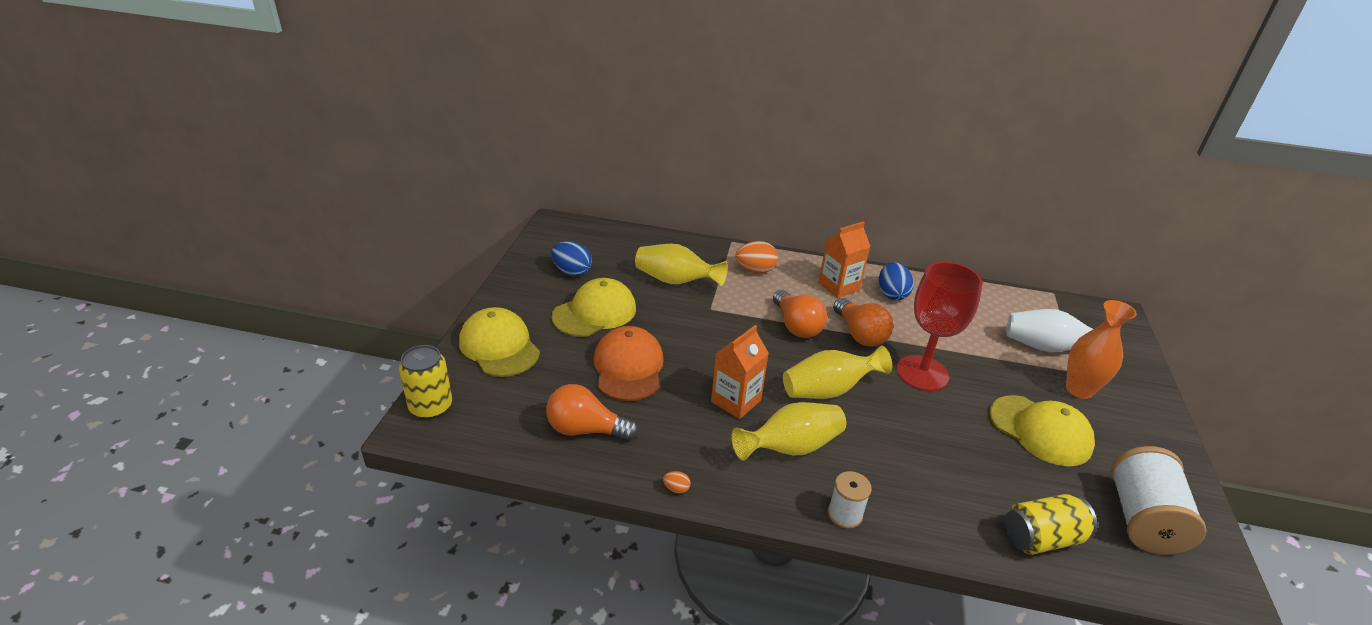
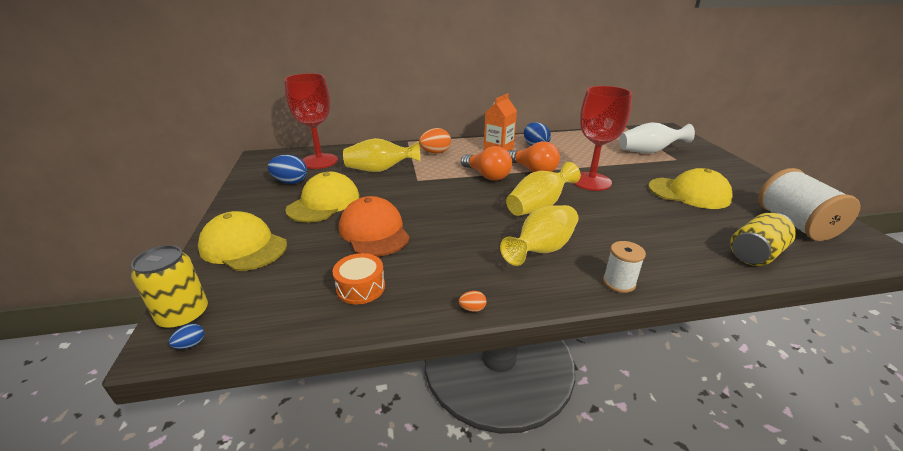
camera: 20 degrees left, 5 degrees down
(429, 437) = (191, 344): none -> blue egg
(586, 429) = (360, 287): orange light bulb -> orange drum
(614, 248) = (319, 161): none -> red goblet
(736, 401) = (477, 231): orange carton -> none
(1079, 390) = (687, 167): orange vase -> none

